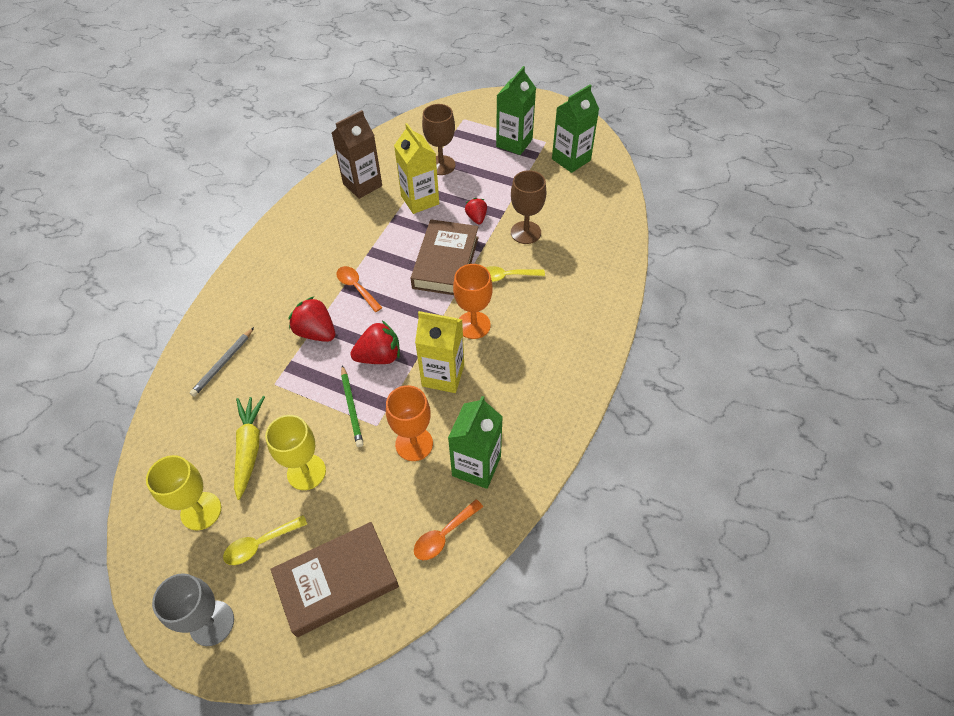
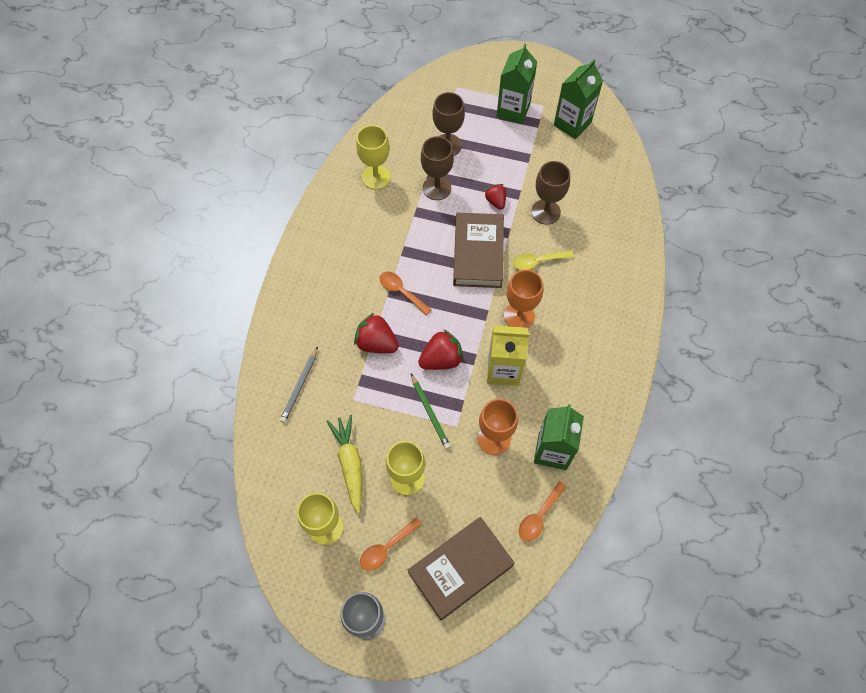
camera: 10 degrees left, 10 degrees up
(260, 544) = (386, 548): yellow spoon -> orange spoon
(362, 185) = (376, 177): brown carton -> yellow goblet
(420, 200) = (436, 188): yellow carton -> brown goblet

